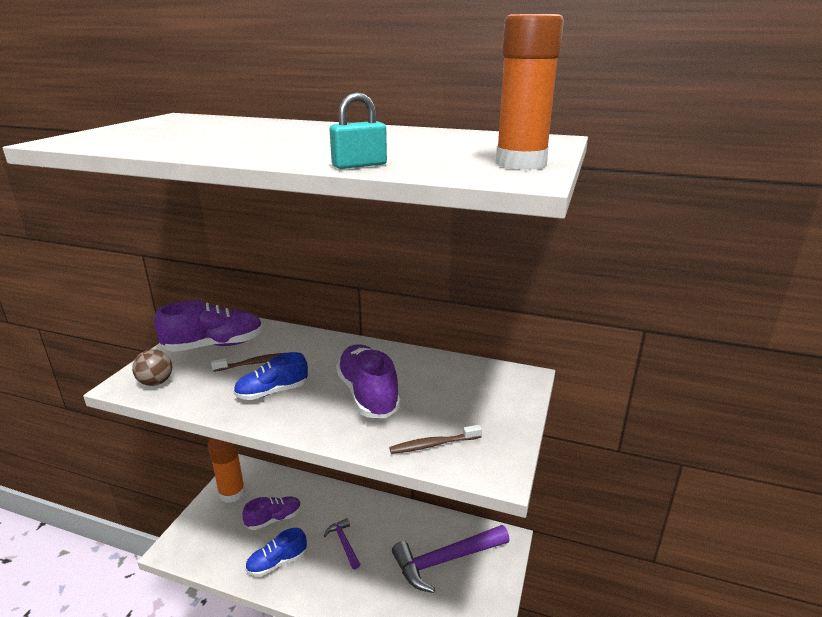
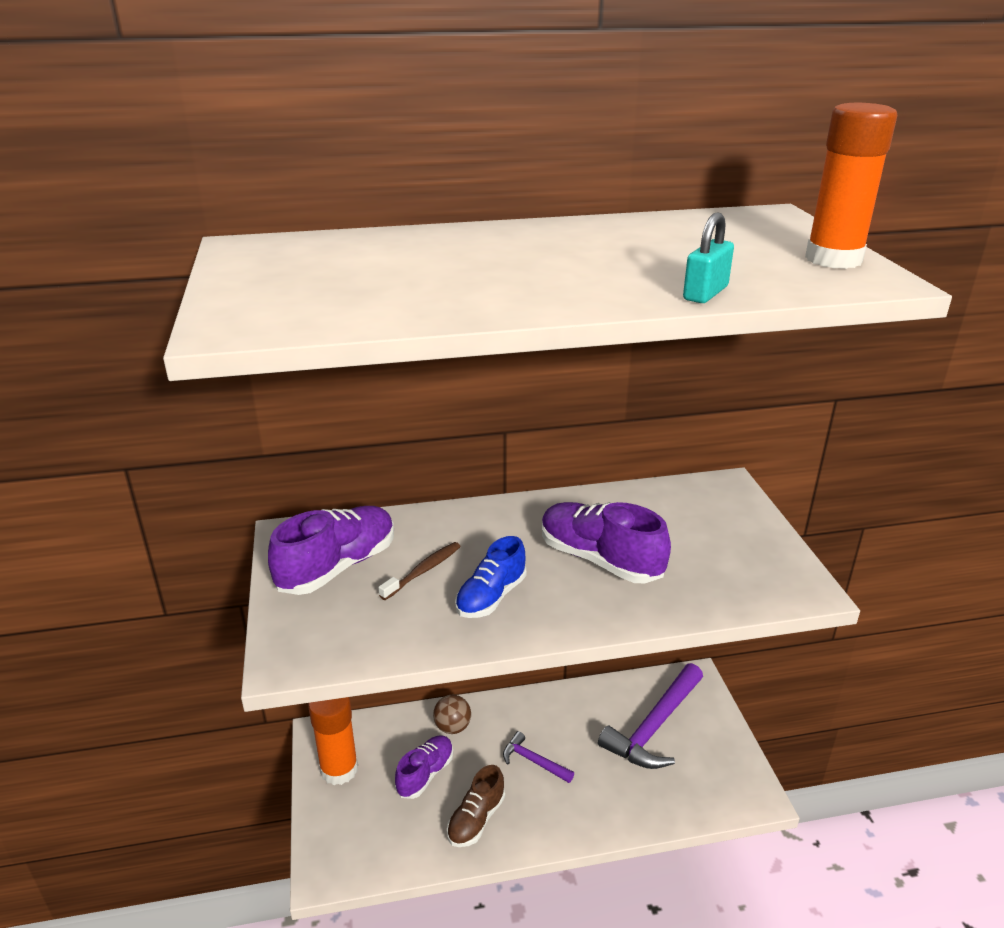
camera: 30 degrees left, 5 degrees up
(156, 382) = (326, 642): brown ball -> brown ball (452, 727)
(277, 562) = (476, 819): blue shoe -> brown shoe
(433, 444) = (724, 587): brown toothbrush -> none

